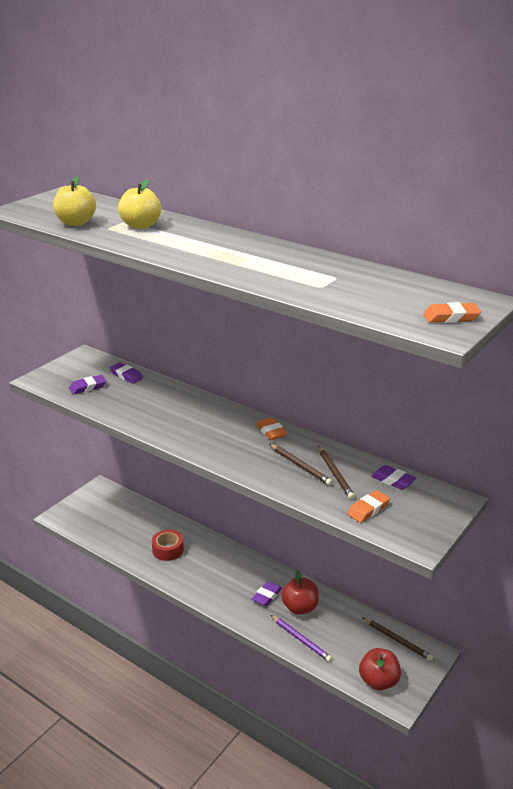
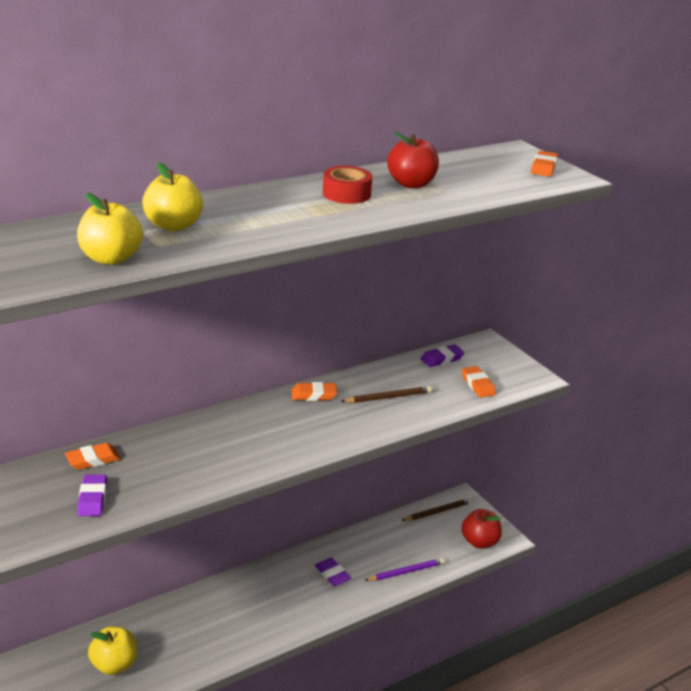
camera: 70 degrees left, 0 degrees up
(118, 522) = (114, 665): none -> yellow apple
(126, 375) = (93, 460): purple eraser -> orange eraser
(168, 550) = (204, 631): red tape -> red tape (346, 194)
(300, 607) = (363, 557): red apple -> red apple (411, 184)
(335, 474) = (414, 383): brown pencil -> none

